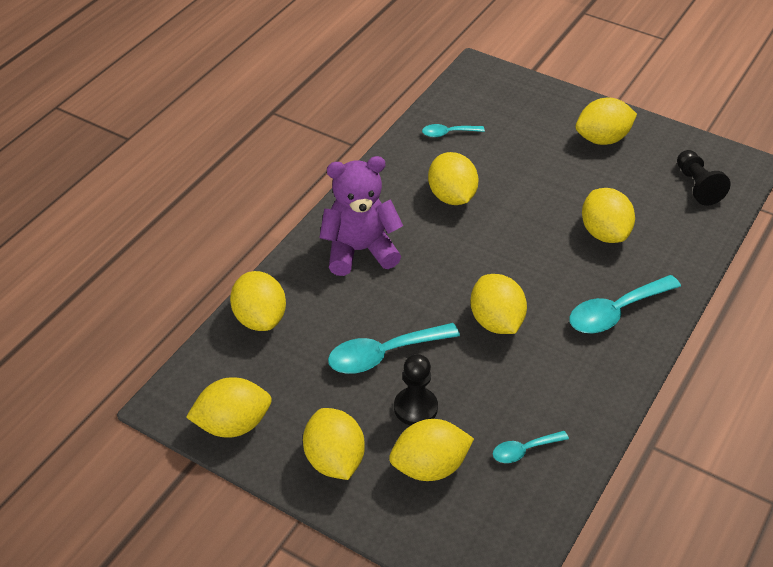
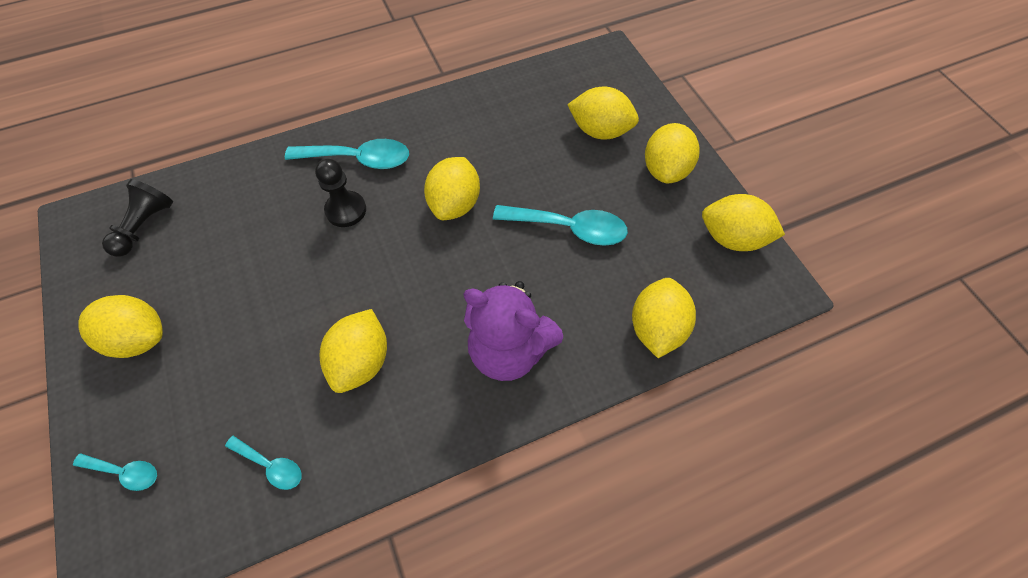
camera: 145 degrees left, 15 degrees up
(415, 408) = (577, 173): black pawn -> black pawn (346, 210)
(524, 450) = (527, 108): turquoise spoon -> turquoise spoon (124, 472)
(604, 233) = (279, 229): yellow lemon -> none

